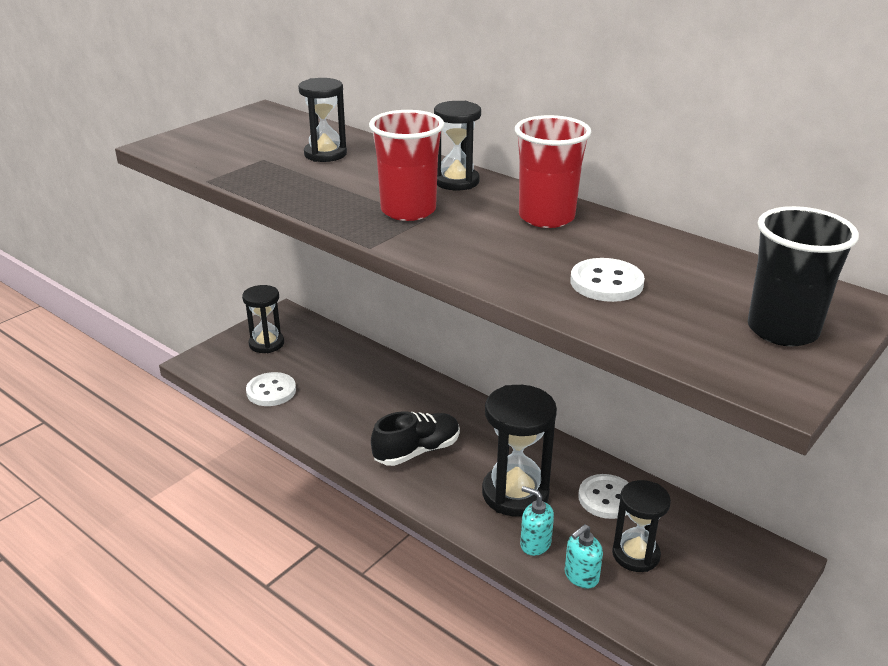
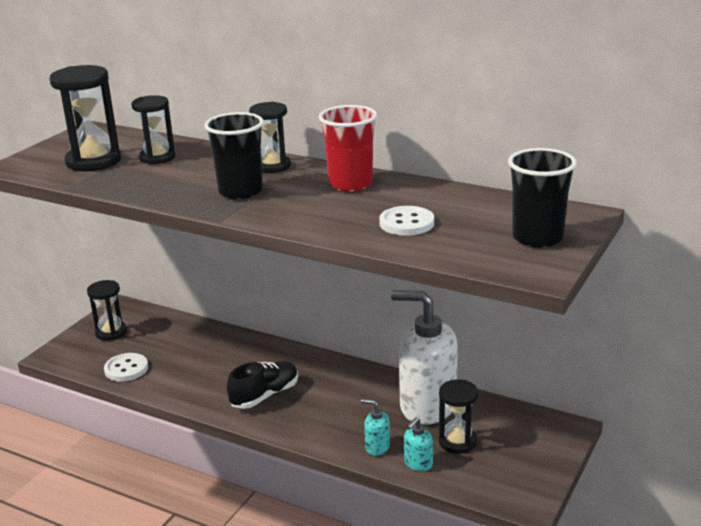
camera: 10 degrees left, 5 degrees down
(408, 210) = (240, 191): red cup -> black cup
(515, 494) = (353, 414): black hourglass -> black hourglass (93, 161)
(606, 498) = (427, 406): white button -> white soap dispenser

